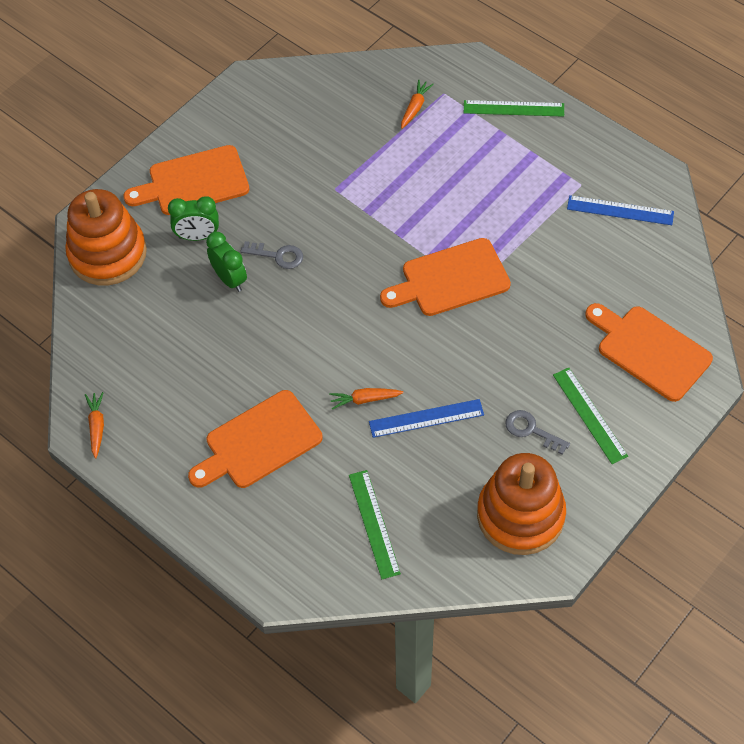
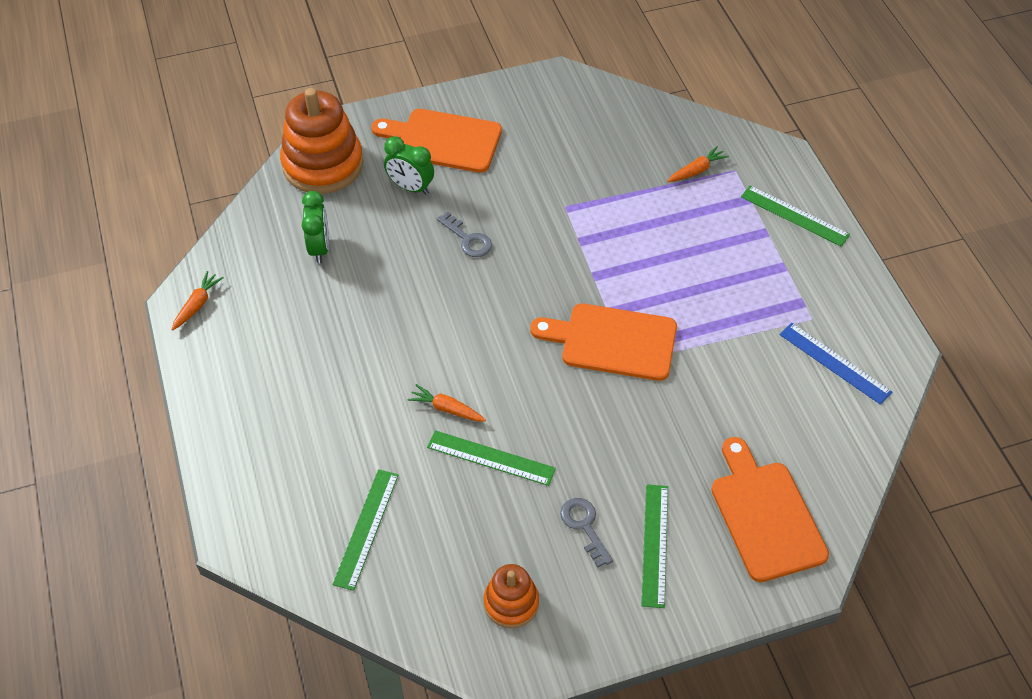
camera: 30 degrees right, 5 degrees down
(230, 279) = (409, 238): green clock -> green clock (319, 248)
(259, 442) = (322, 395): orange cutting board -> none
(426, 418) = (491, 458): blue ruler -> green ruler
(520, 515) = (511, 603): orange stacking toy -> orange stacking toy, size x0.54

